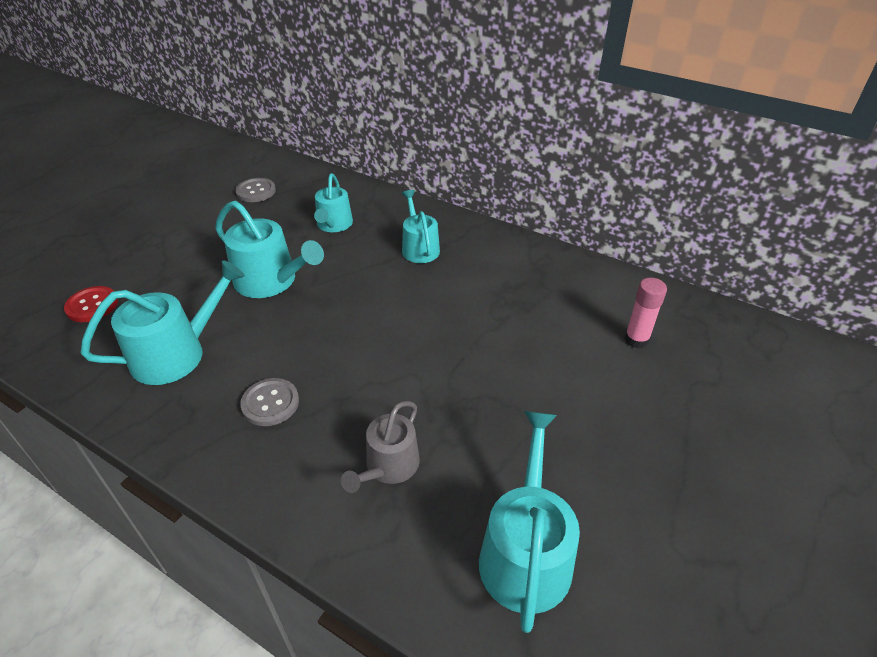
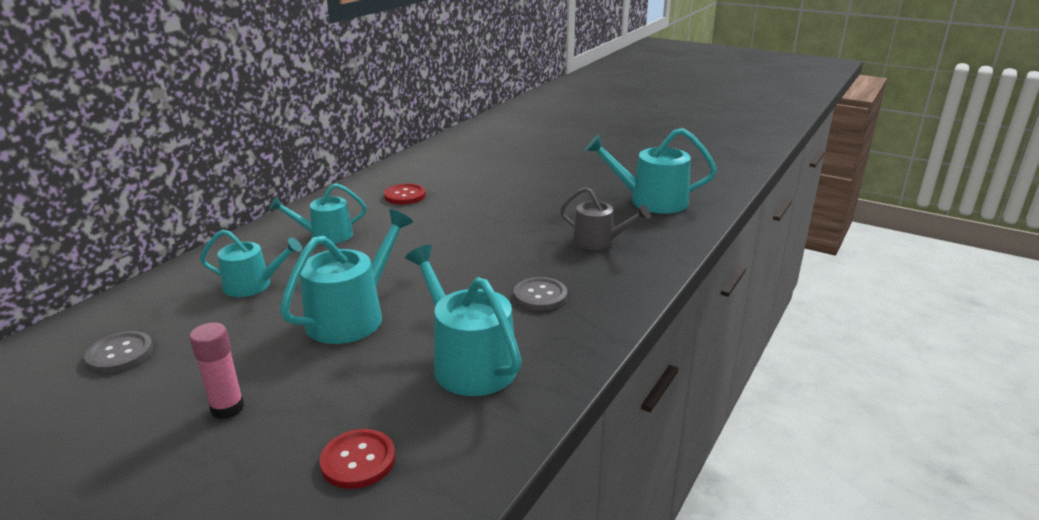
camera: 90 degrees left, 15 degrees down
(516, 288) = (405, 196): none -> red button
(636, 340) = (474, 162): pink glue stick -> pink glue stick (227, 408)

